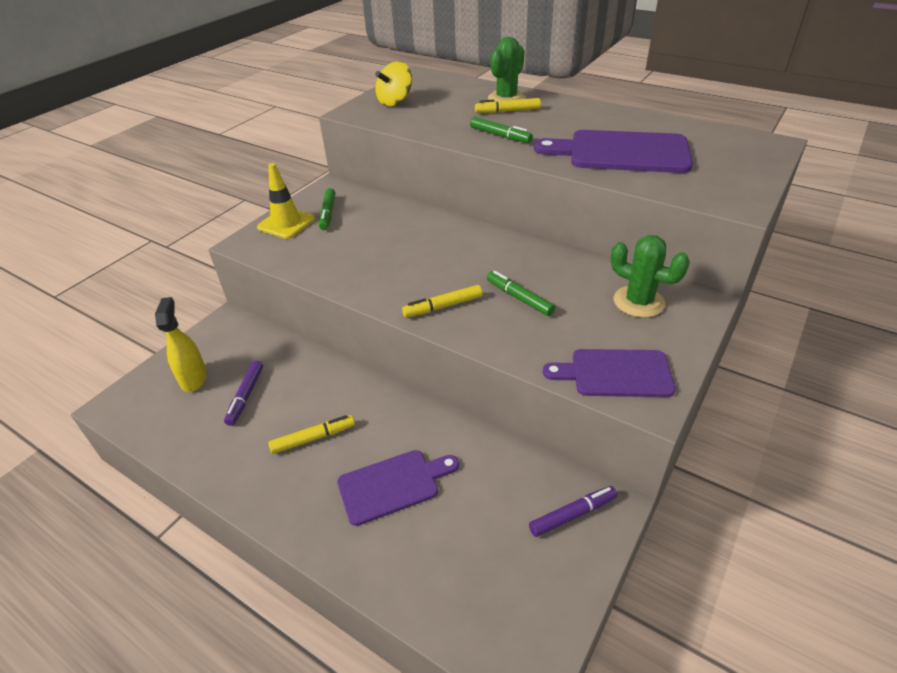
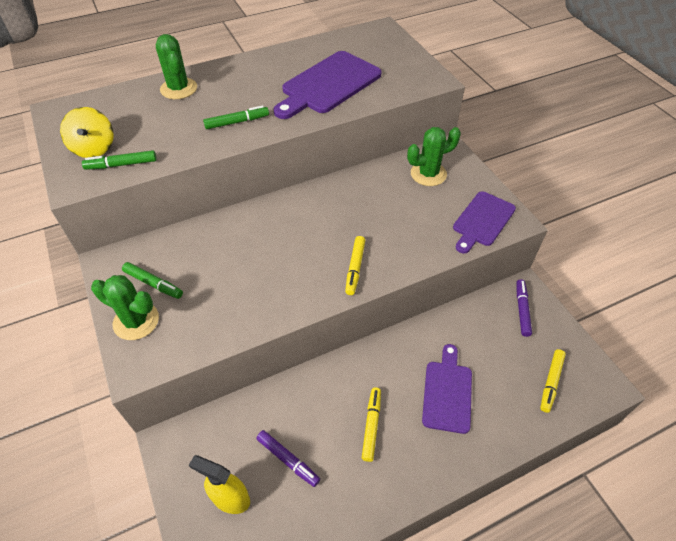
camera: 60 degrees left, 10 degrees up
(286, 223) = (136, 321): yellow traffic cone -> green cactus
(507, 111) = (201, 99): yellow marker -> yellow marker (551, 382)
(519, 298) = (379, 224): green marker -> green marker (121, 165)

